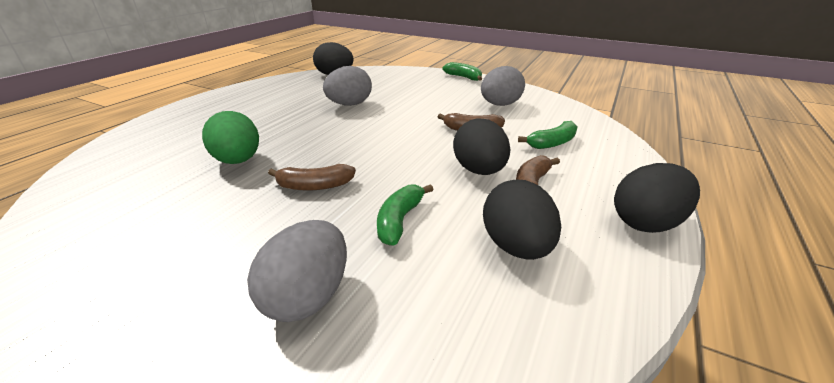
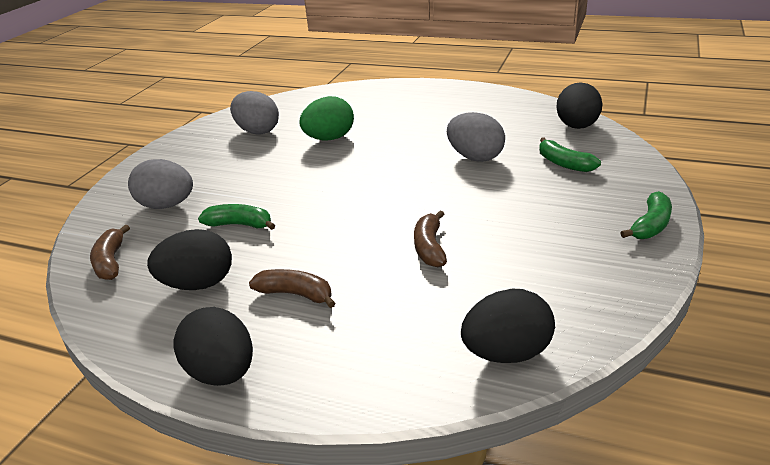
camera: 85 degrees right, 0 degrees up
(314, 186) = (291, 179): brown banana -> brown banana (111, 261)
(479, 171) = (324, 259): black egg -> black egg (506, 353)
(500, 105) = (534, 267): grey egg -> grey egg (257, 131)
(552, 143) = (406, 315): green banana -> green banana (564, 163)

